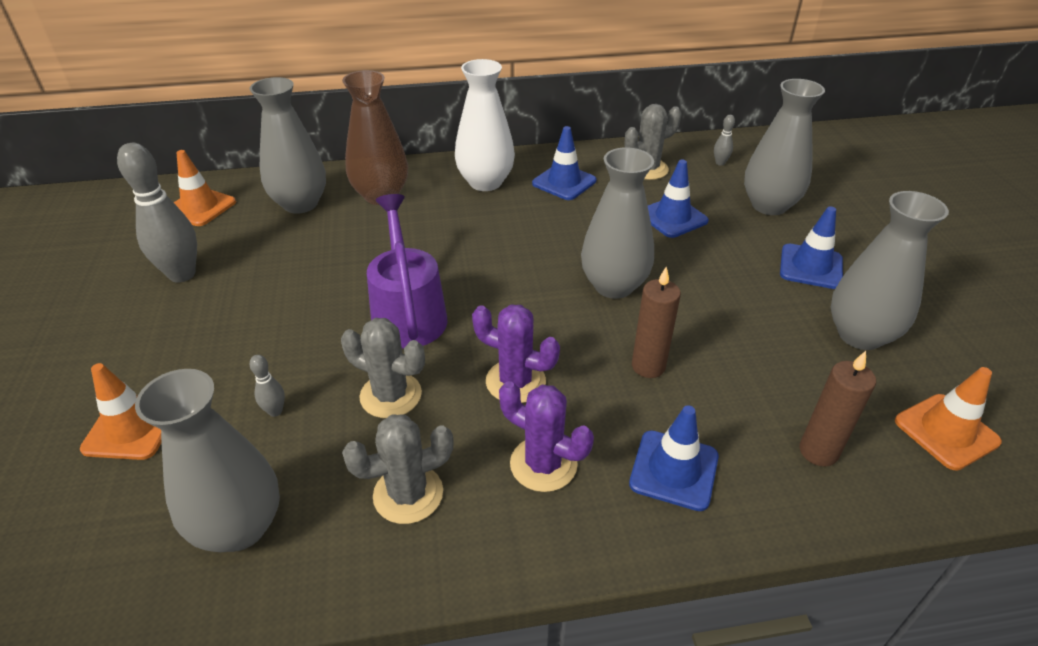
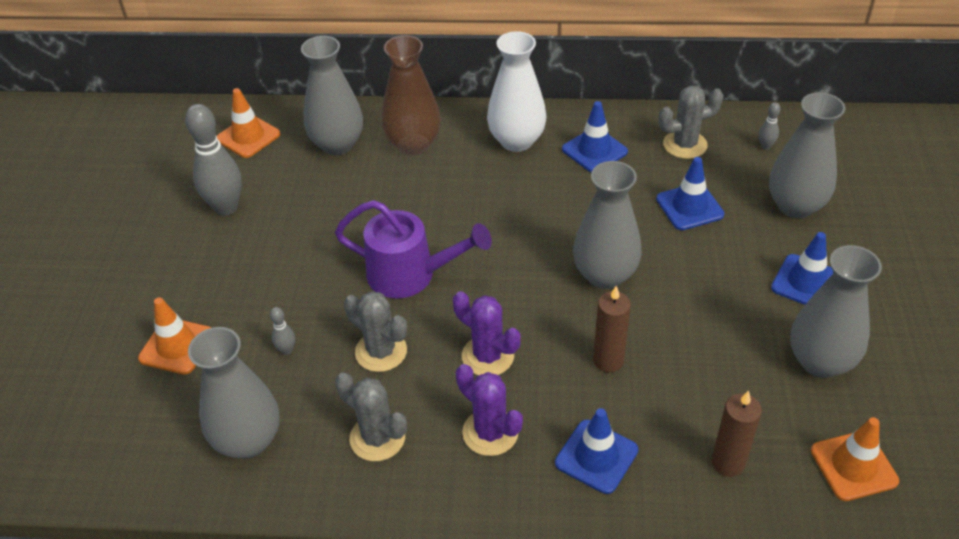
camera: 15 degrees right, 5 degrees up
(408, 312) = (411, 275): purple watering can -> purple watering can turned 105 degrees clockwise
(408, 494) = (377, 438): grey cactus -> grey cactus turned 45 degrees clockwise

